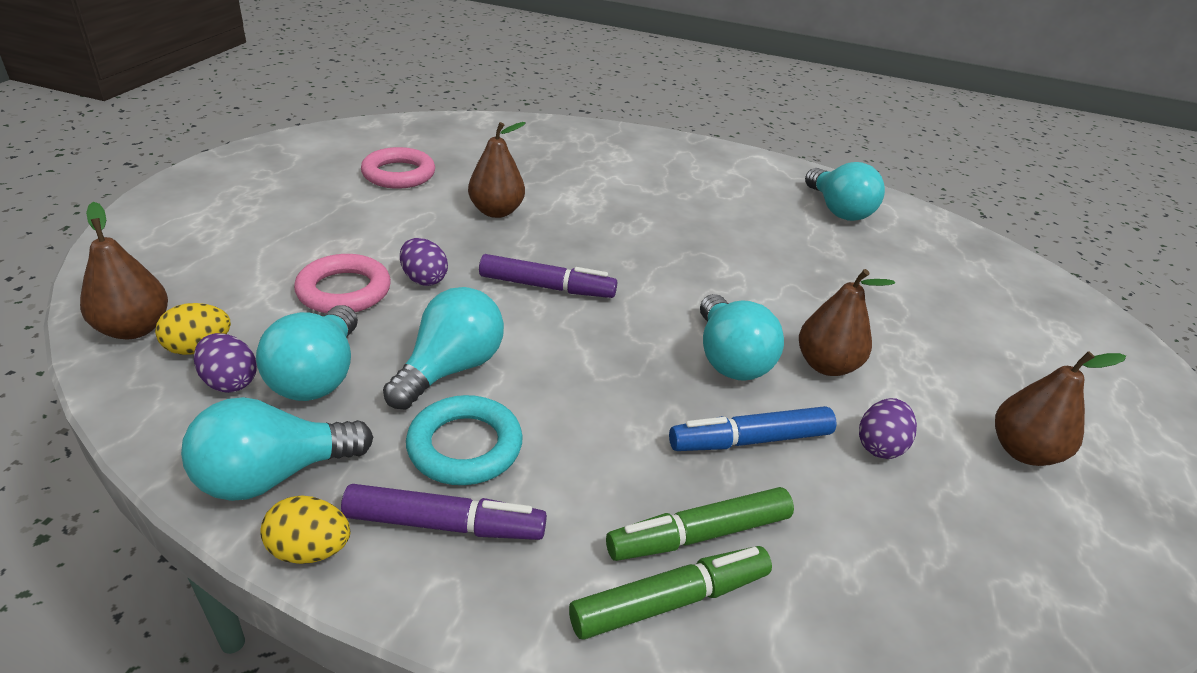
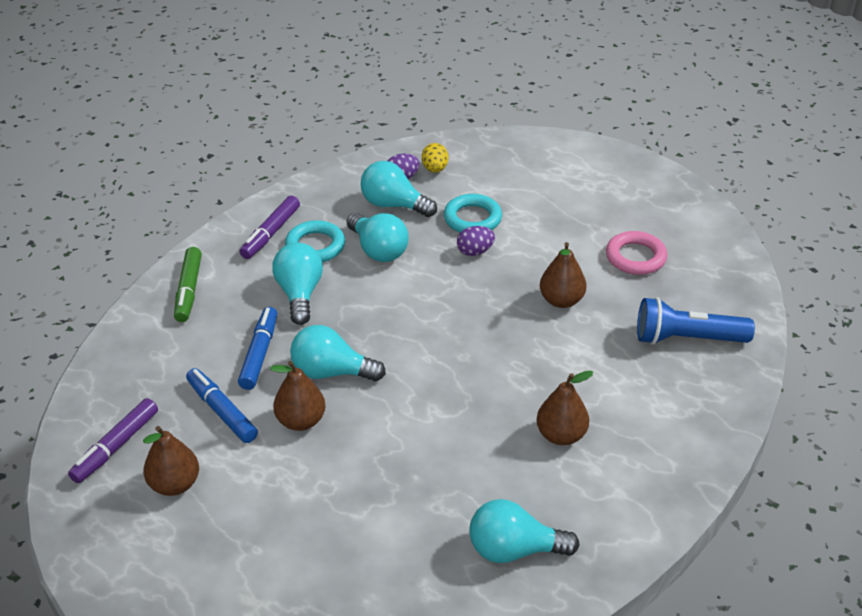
camera: 115 degrees right, 5 degrees up
(134, 329) = (460, 150): brown pear -> brown pear (561, 435)
(273, 475) = (328, 189): turquoise light bulb -> turquoise light bulb (300, 294)
(310, 550) = (280, 197): yellow egg -> none
(344, 291) = (472, 218): pink ring -> turquoise ring
(521, 147) = (687, 339): none -> blue flashlight
(547, 287) = (446, 305): purple marker -> purple marker (116, 446)
(699, 535) = (214, 311): green marker -> none
(880, 446) = (222, 411): purple egg -> blue marker

